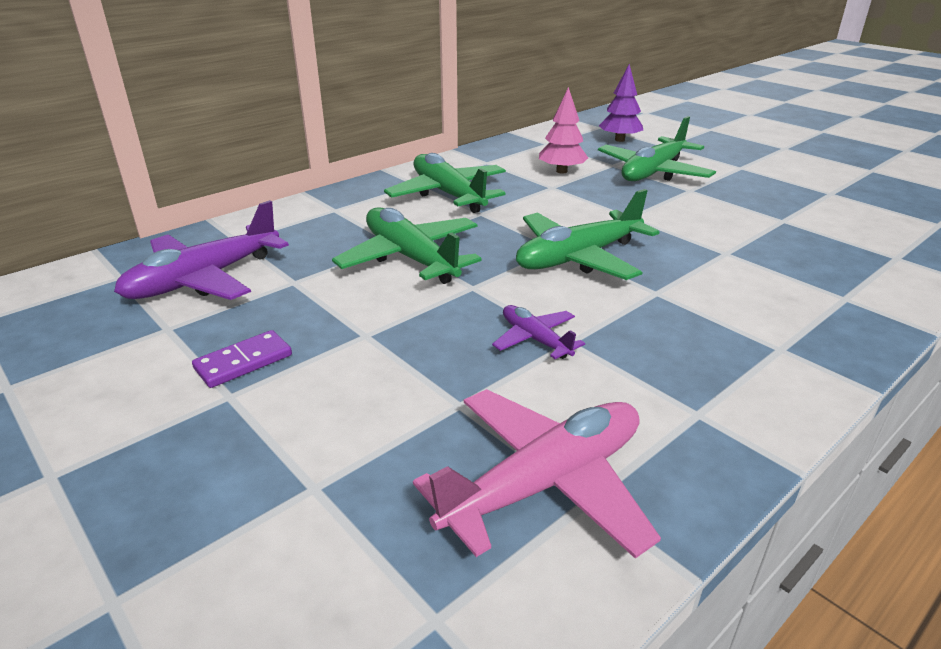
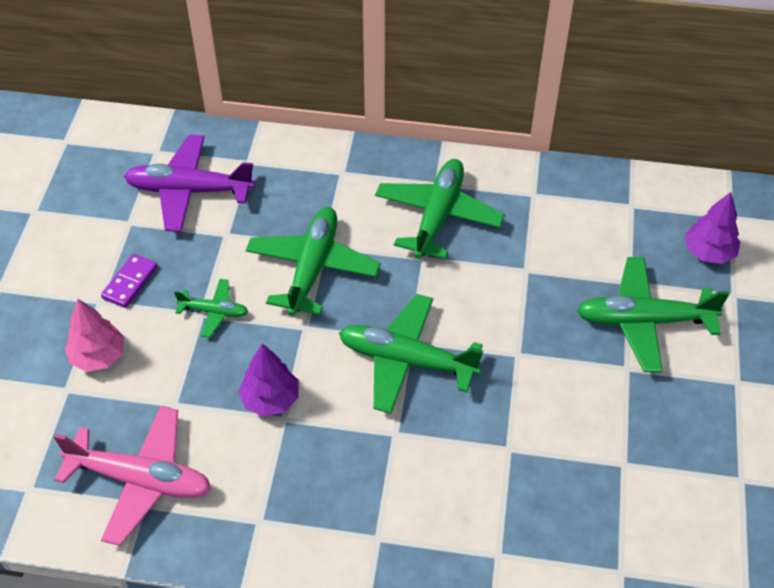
camera: 50 degrees right, 20 degrees up
(243, 362) = (130, 282): purple domino -> purple domino turned 75 degrees counterclockwise
(374, 326) = (214, 312): none -> green plane
(535, 339) = (270, 399): purple plane -> purple tree
(561, 171) = (570, 256): pink tree -> pink tree (98, 356)

